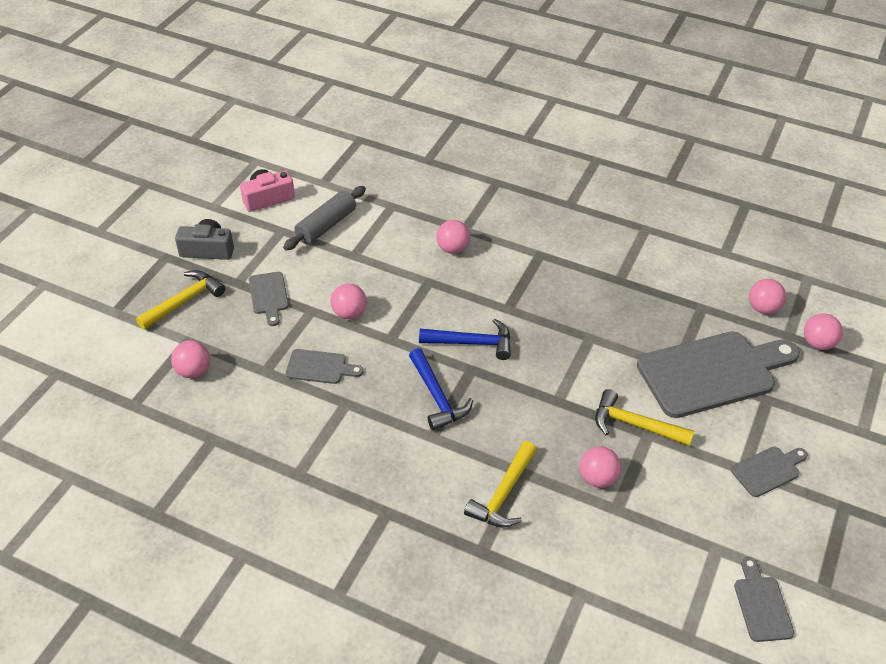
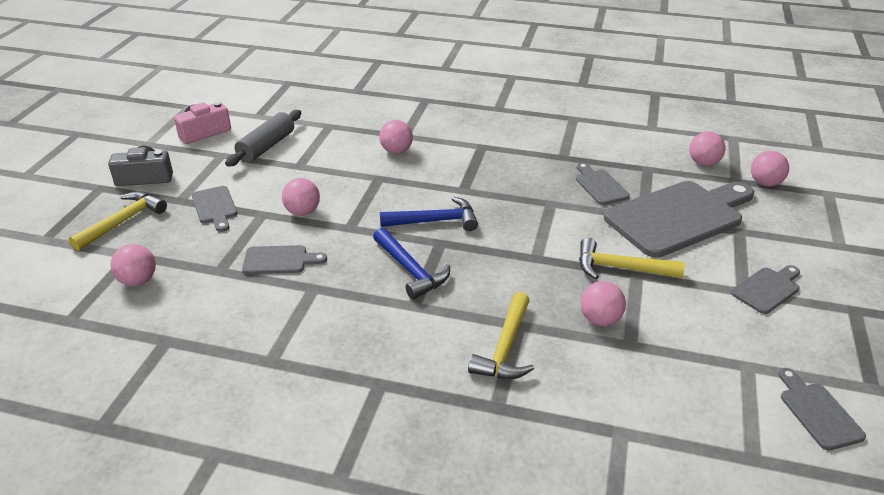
camera: 10 degrees left, 10 degrees down
(646, 322) = (600, 186): none -> grey cutting board

